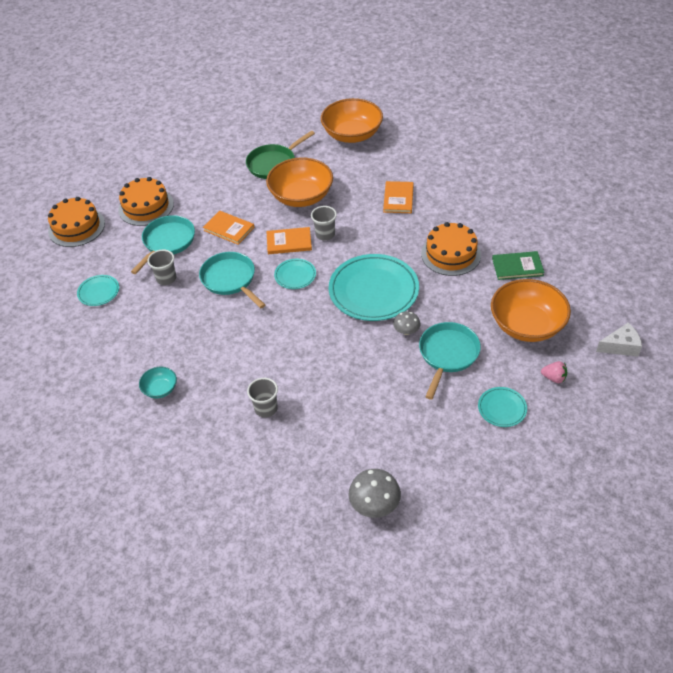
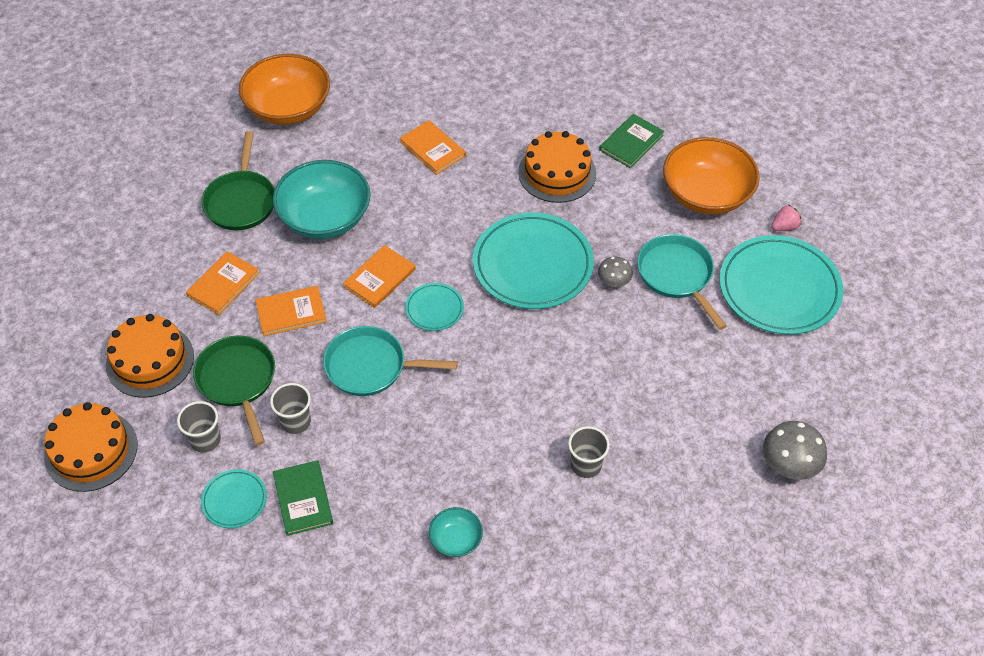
camera: 50 degrees left, 5 degrees up
(124, 315) = (303, 499): none -> green book
(167, 242) = (238, 381): turquoise pan -> green pan
(217, 195) = (223, 284): none -> orange book
(301, 196) = (325, 218): orange bowl -> turquoise bowl
(325, 234) = (407, 241): grey cup -> grey cup (205, 440)
(502, 408) = (779, 289): turquoise plate -> turquoise plate, size x2.10
(620, 346) = (799, 157): white cheese -> none

